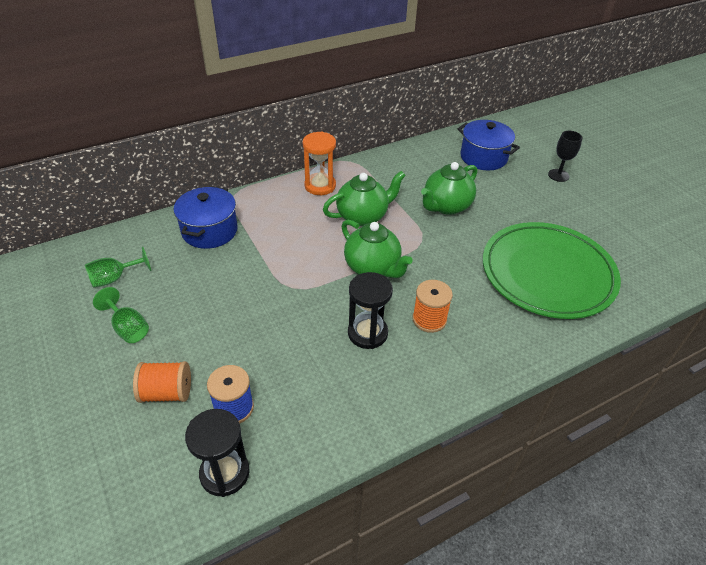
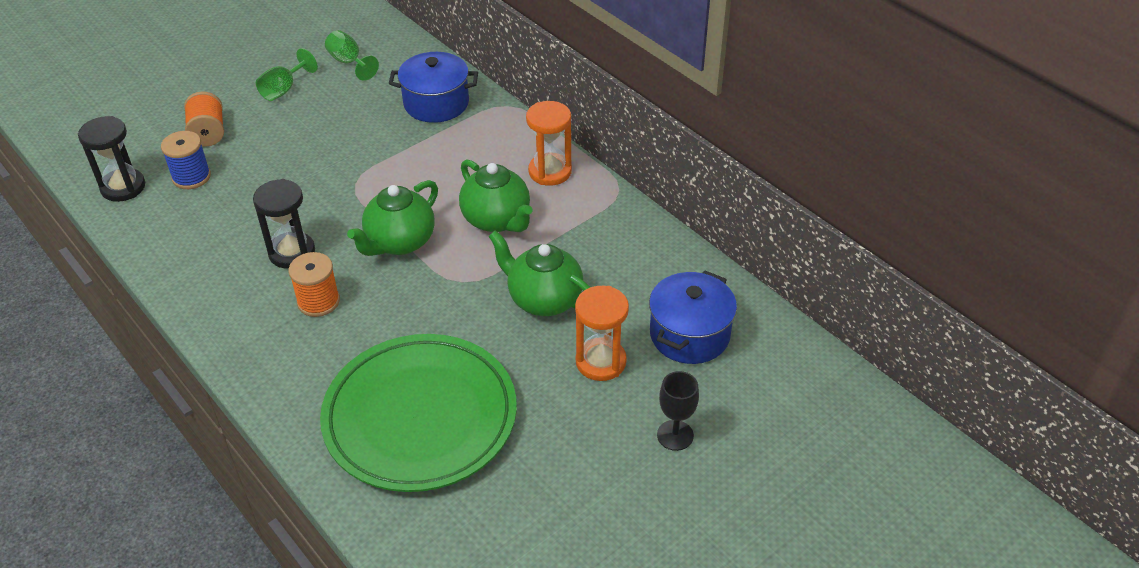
camera: 80 degrees right, 0 degrees up
(502, 192) = (600, 362): none -> orange hourglass

